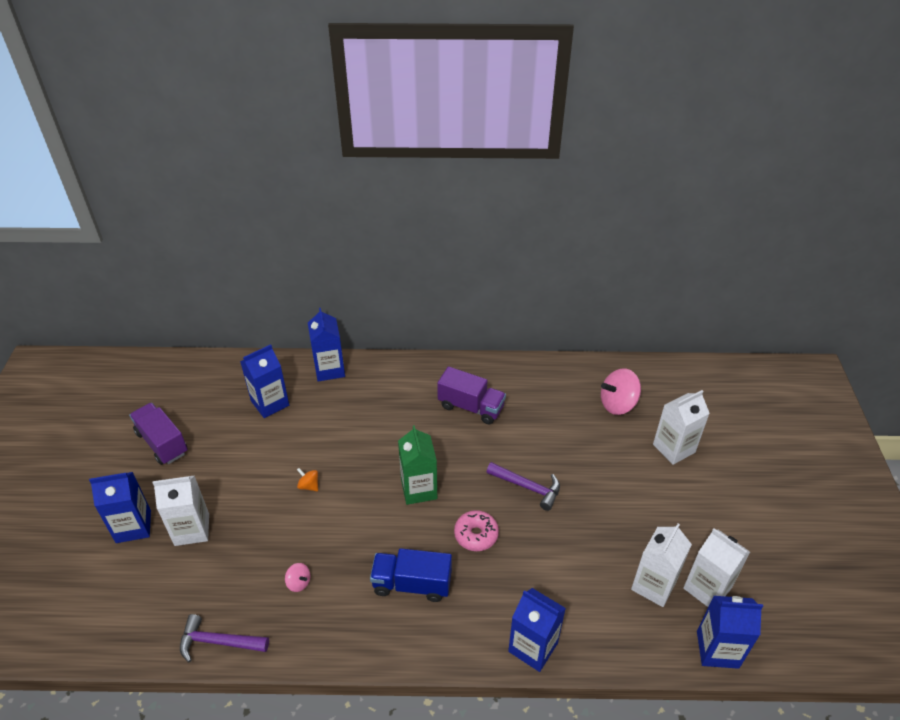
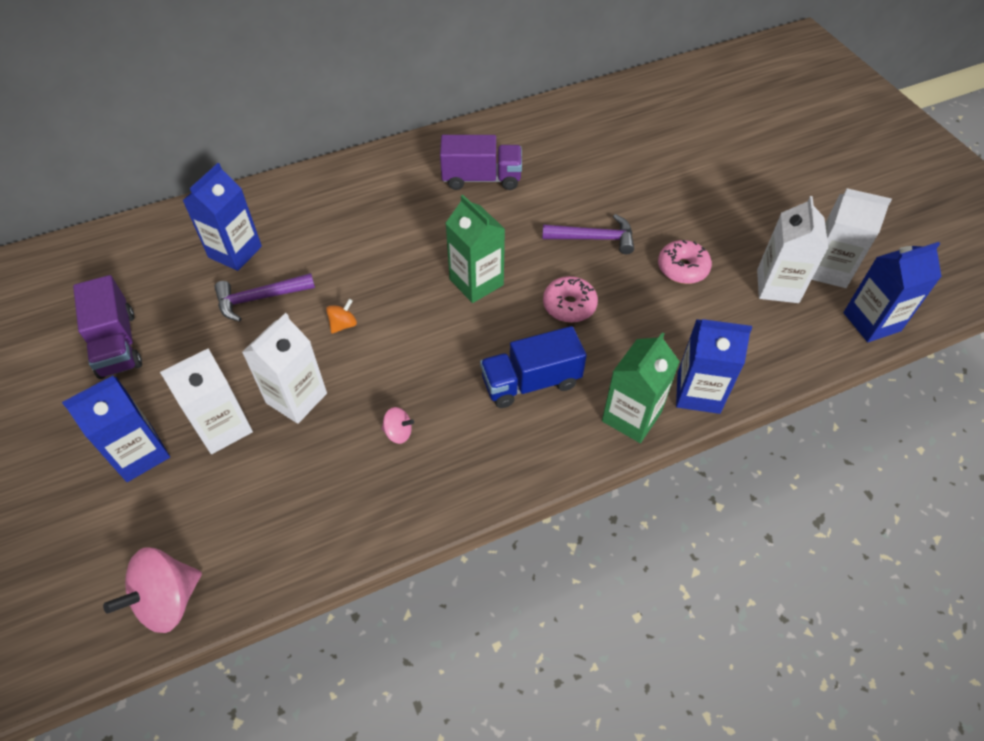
camera: 25 degrees left, 10 degrees up
(162, 443) = (117, 344): purple truck -> purple truck turned 135 degrees counterclockwise
(219, 642) = (340, 537): purple hammer -> purple hammer (260, 298)
(309, 485) = (343, 324): orange spinning top -> orange spinning top turned 120 degrees clockwise
(329, 369) = (288, 191): blue carton -> none
(469, 644) = (631, 416): none -> green carton
(583, 539) = (682, 268): none -> pink donut
(618, 404) = (635, 126): pink spinning top -> pink spinning top (168, 600)
(674, 448) = (716, 150): white carton -> white carton (296, 398)

